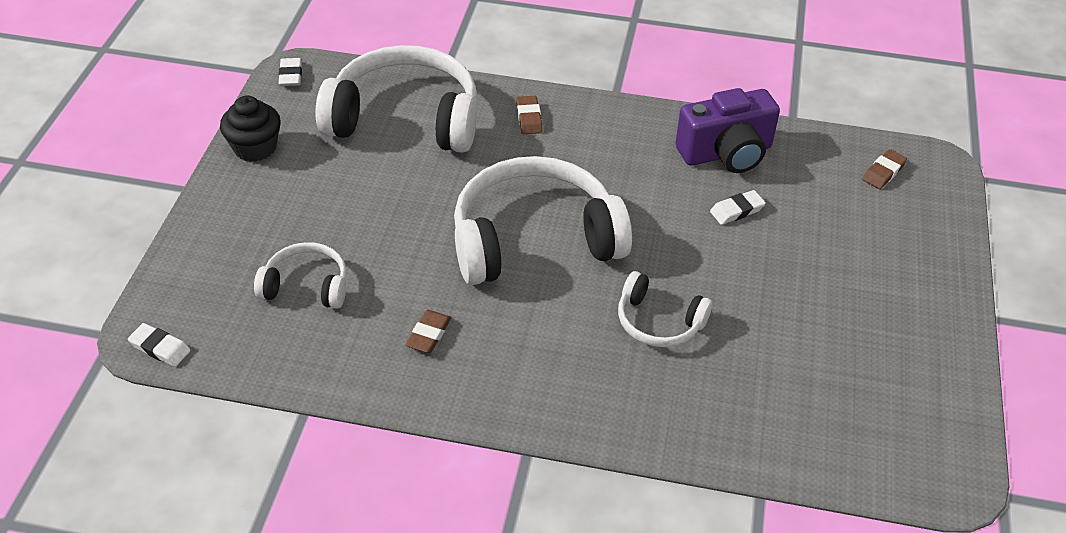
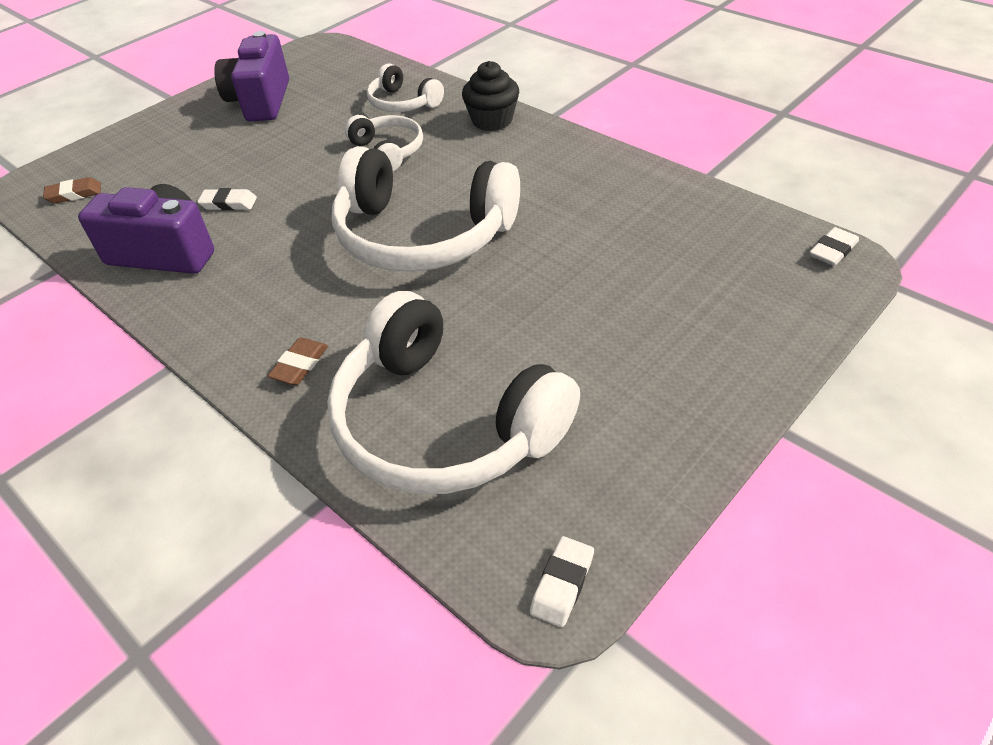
camera: 145 degrees left, 0 degrees up
(160, 348) = (833, 250): white eraser -> white eraser turned 75 degrees clockwise
(255, 147) = (669, 454): black cupcake -> black cupcake (492, 120)
(306, 286) = (667, 261): white headphones -> white headphones (403, 103)
(429, 334) = (574, 192): brown eraser -> none
(882, 345) = (261, 101): none -> purple camera

